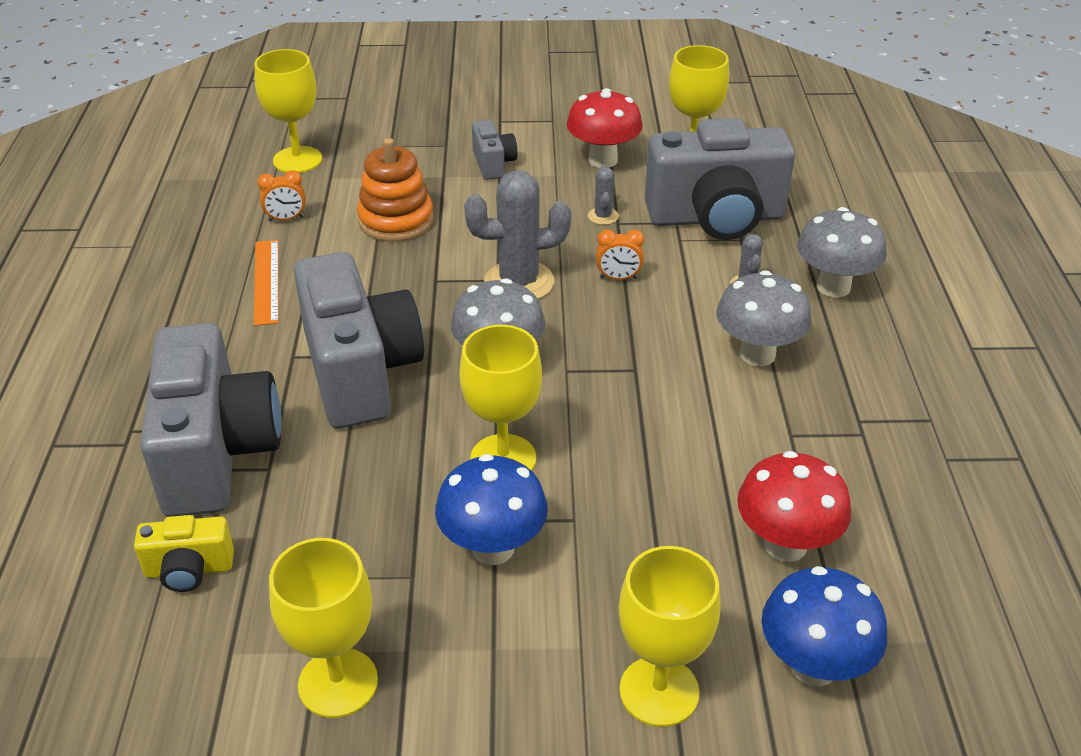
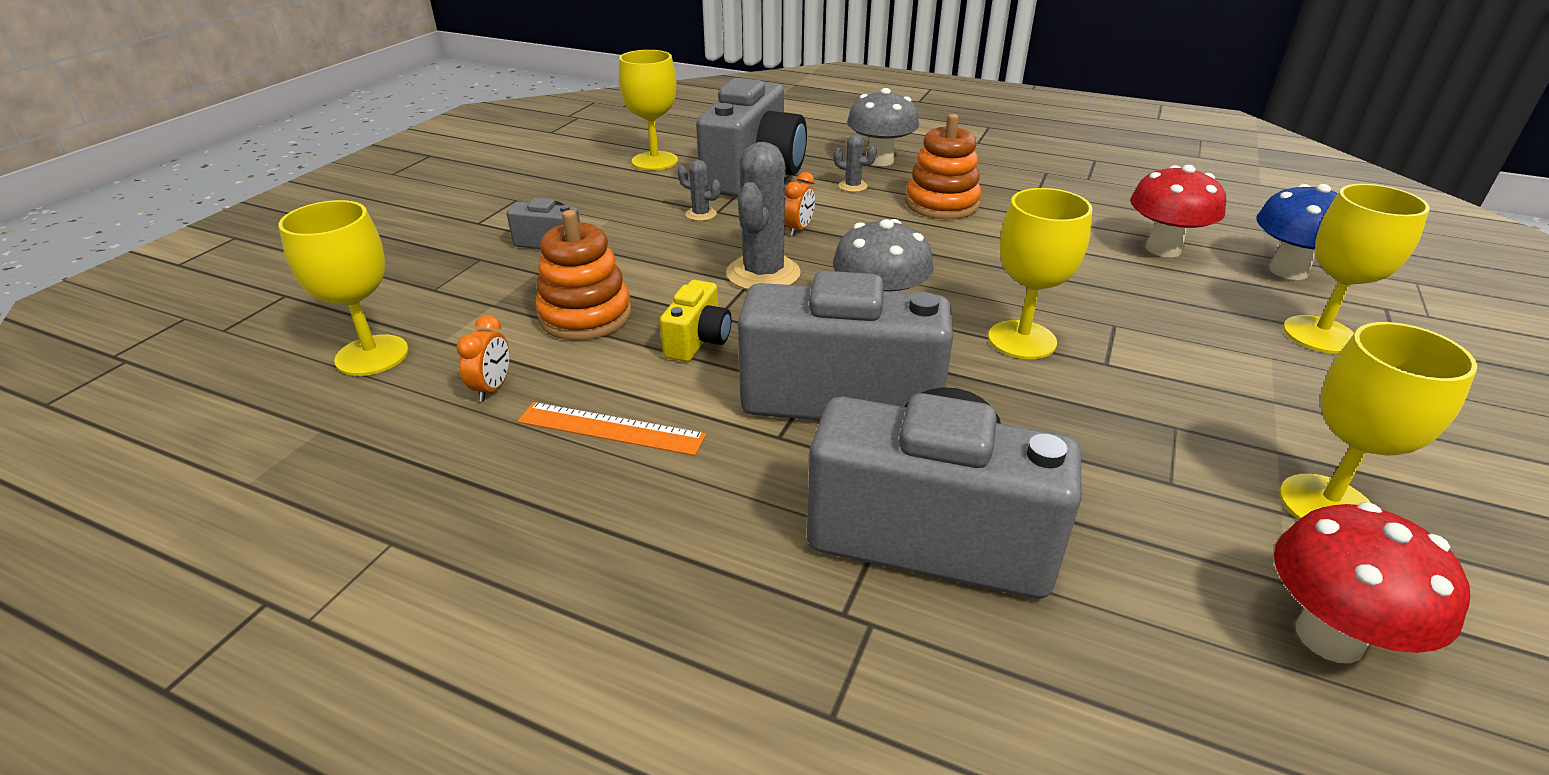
camera: 65 degrees left, 5 degrees down
(189, 570) = (1143, 595): yellow camera -> yellow camera (698, 341)
(493, 548) = (1144, 372): blue mushroom -> none
(603, 160) = (613, 194): red mushroom -> red mushroom (1329, 637)
(757, 354) = (941, 204): grey mushroom -> orange stacking toy

